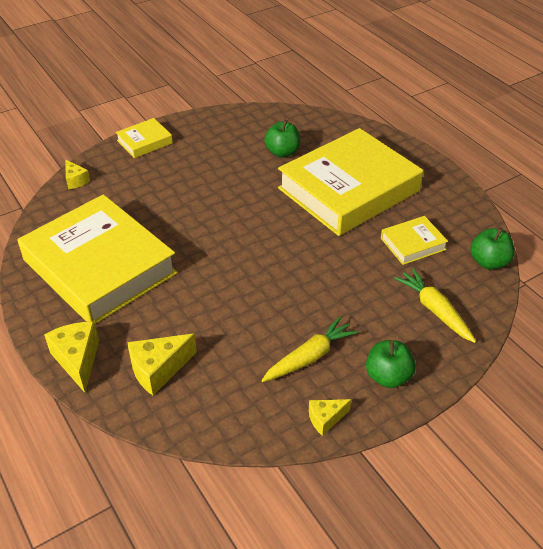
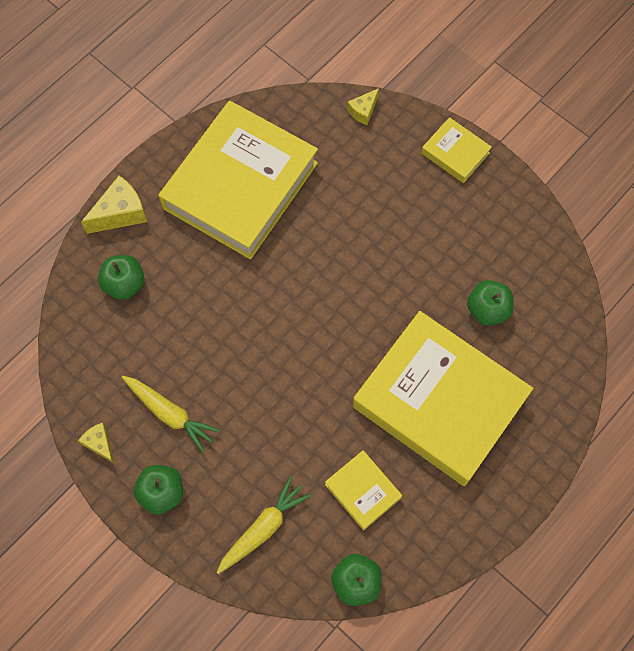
camera: 75 degrees right, 25 degrees up
(158, 370) = (124, 284): yellow cheese -> green apple

